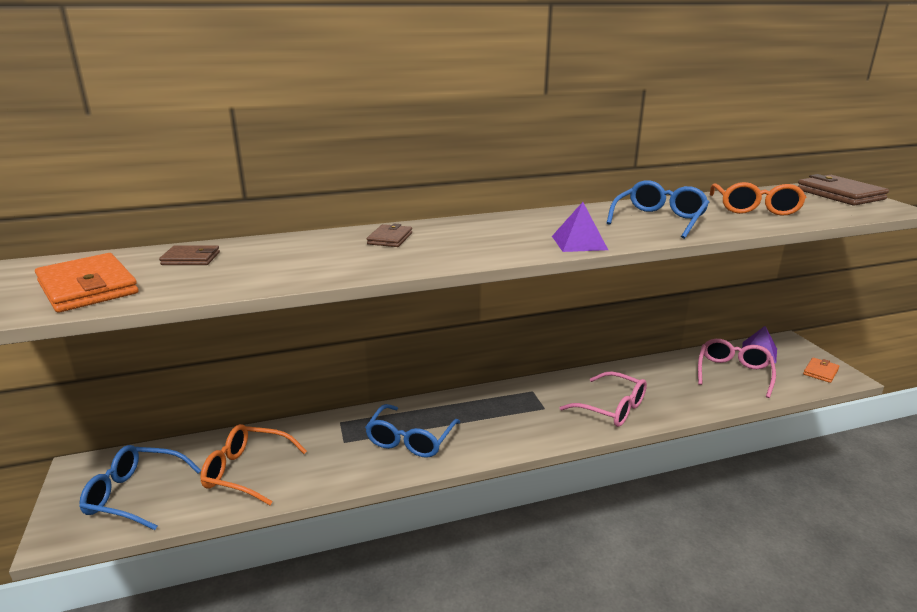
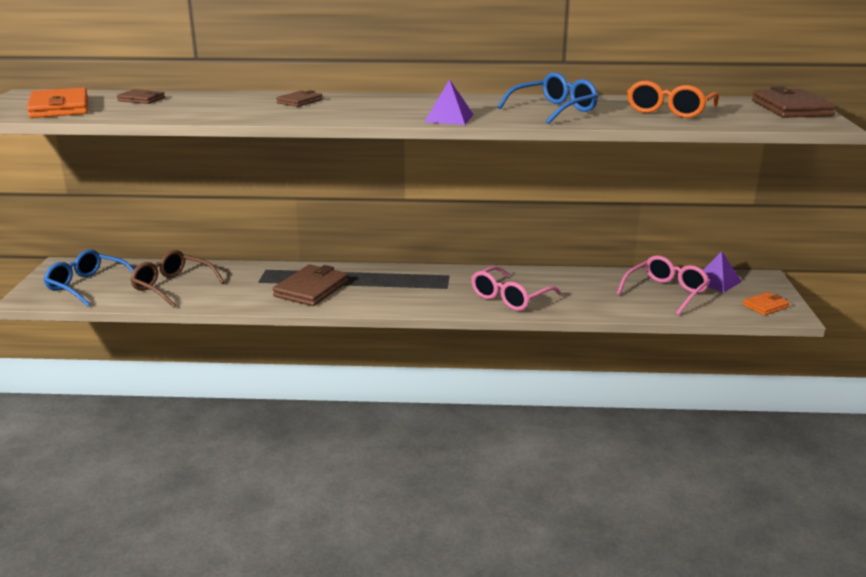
camera: 20 degrees right, 0 degrees up
(246, 471) = (172, 286): orange glasses -> brown glasses
(410, 440) = (311, 289): blue glasses -> brown wallet
(612, 408) = (509, 298): pink glasses -> pink glasses turned 75 degrees clockwise

